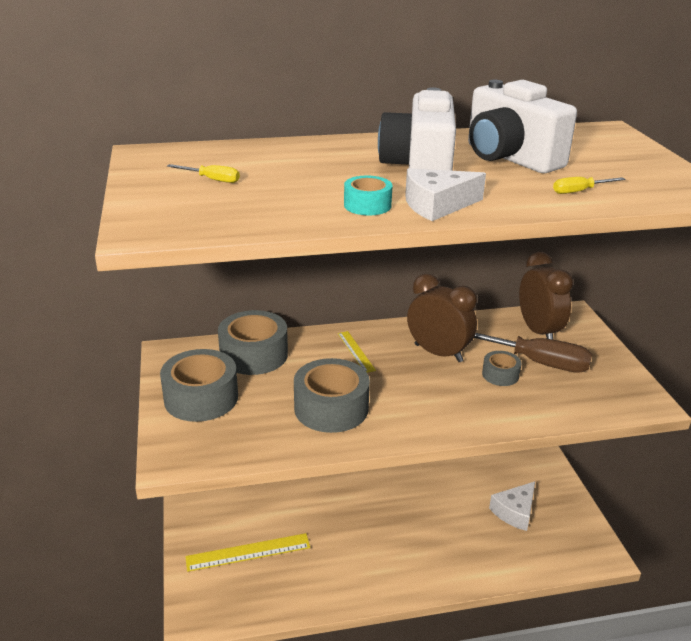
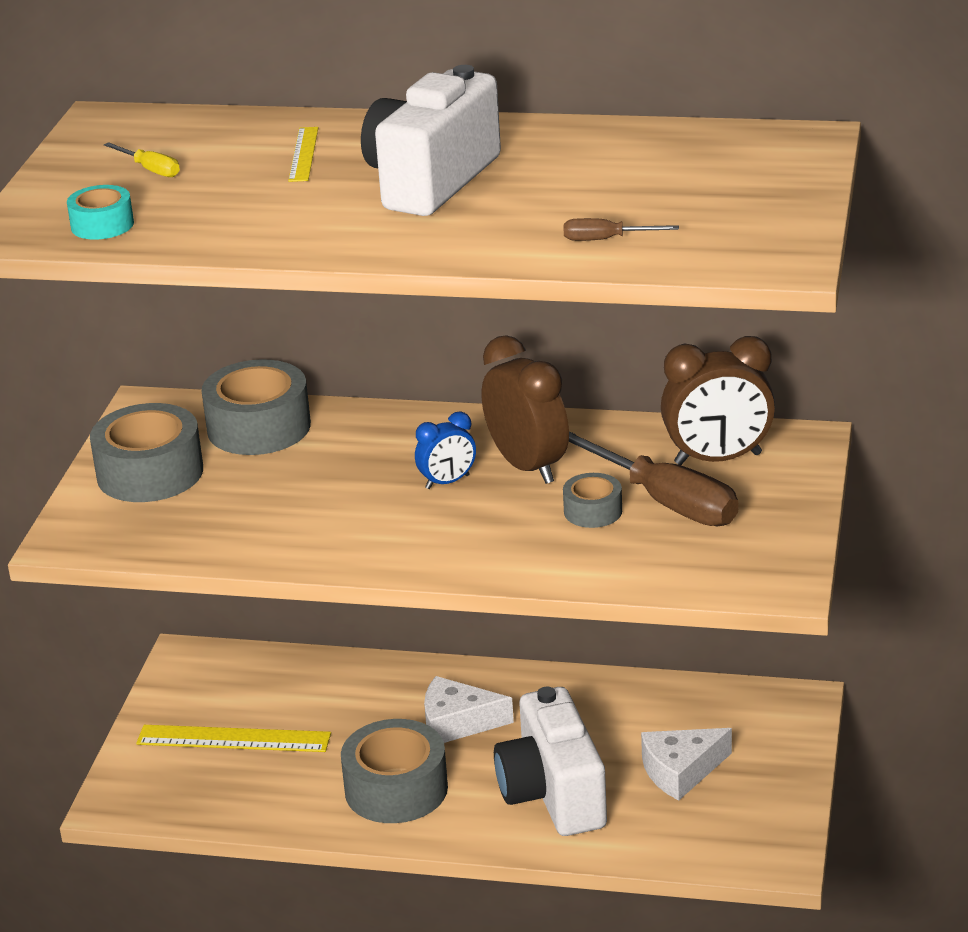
camera: 25 degrees right, 0 degrees up
(331, 408) = (311, 514): grey tape -> grey tape (396, 789)
(356, 351) = (407, 445): yellow ruler -> yellow ruler (303, 154)
(367, 205) = (302, 228): turquoise tape -> turquoise tape (102, 225)
(399, 371) = (447, 482): none -> blue clock
(437, 205) = (390, 238): white cheese -> white cheese (457, 723)
(509, 158) = (579, 176): white camera -> white camera (552, 794)
(538, 331) = (718, 459): brown clock -> brown clock turned 75 degrees clockwise
(579, 191) = (606, 239): yellow screwdriver -> brown screwdriver

